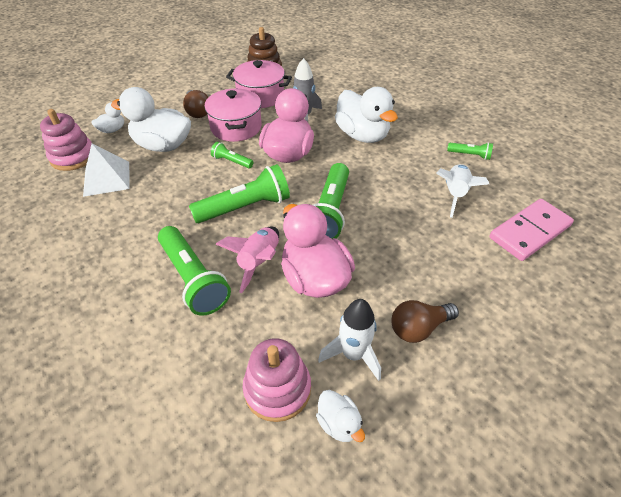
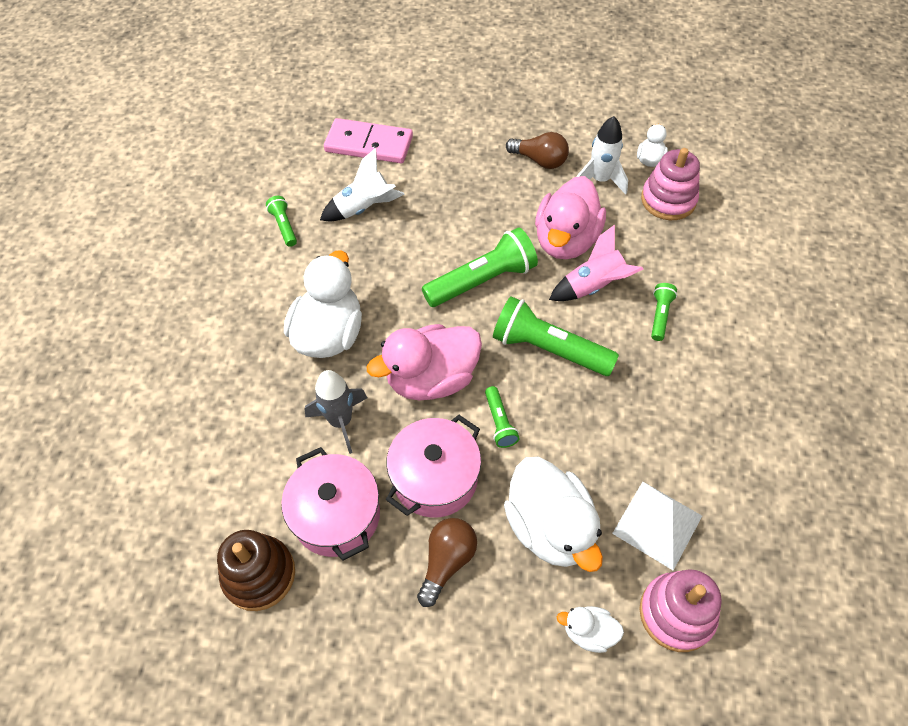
camera: 130 degrees left, 10 degrees up
(193, 279) = (660, 315): green flashlight -> green flashlight, size x0.50

